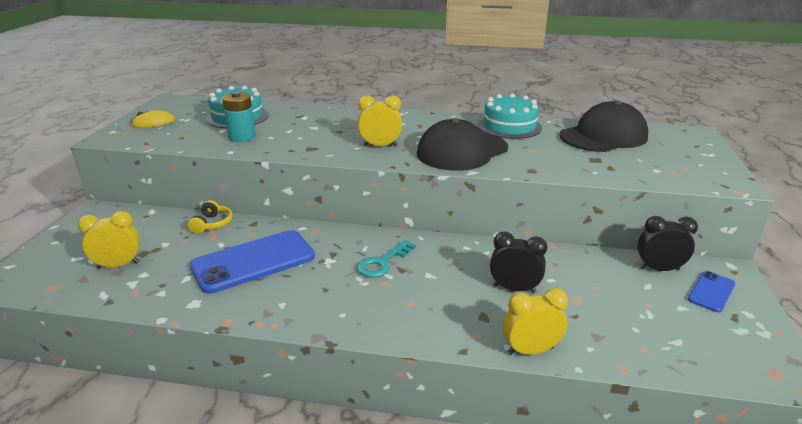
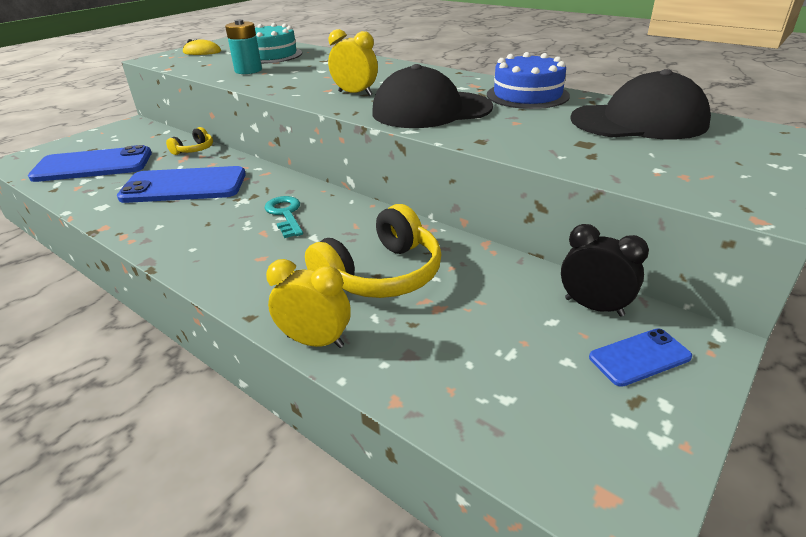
camera: 30 degrees right, 5 degrees up
(118, 265) = (93, 165): yellow clock -> blue phone
(382, 262) = (285, 214): turquoise key -> turquoise key turned 90 degrees clockwise
(509, 126) = (527, 95): turquoise cake -> blue cake
(514, 288) = (381, 275): black clock -> yellow headphones

